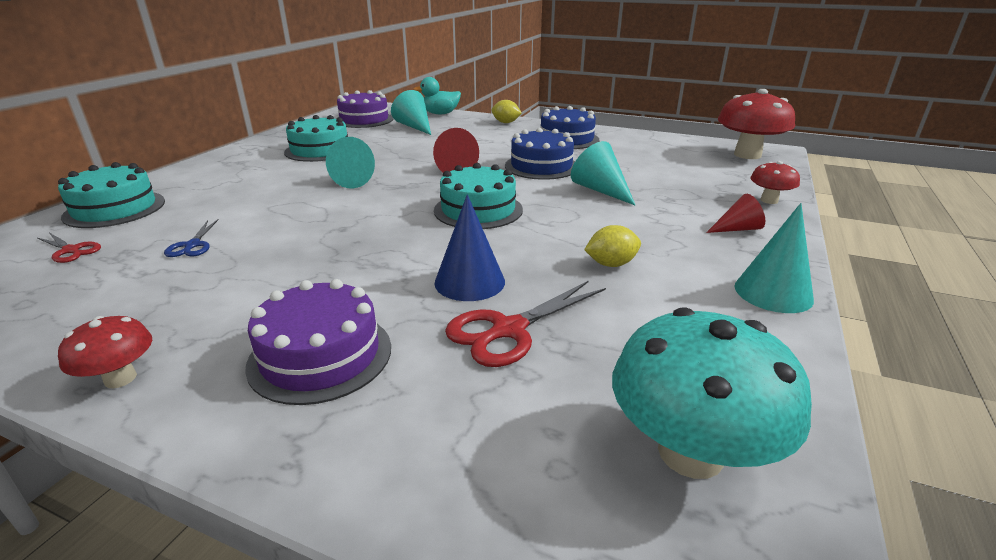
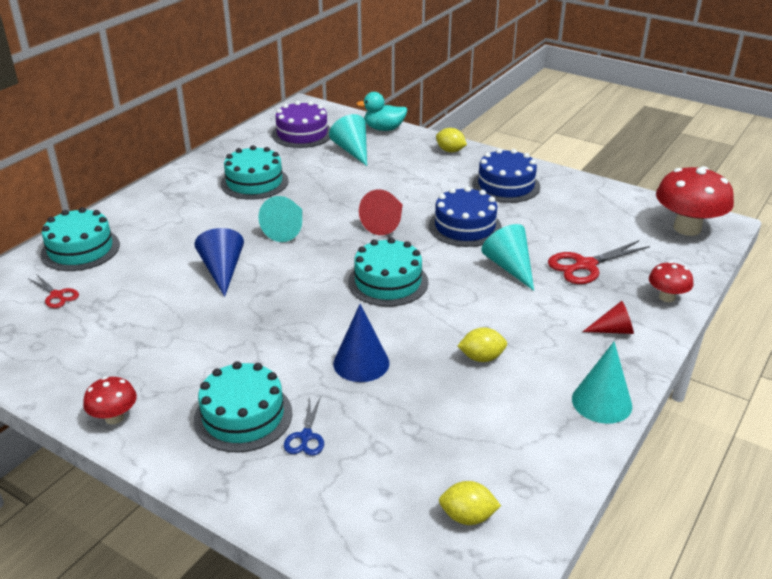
camera: 10 degrees right, 5 degrees up
(192, 245) = (148, 299): blue scissors -> blue scissors (306, 436)
(287, 214) = (222, 271): none -> blue cone
(320, 355) = (243, 416): purple cake -> turquoise cake
(509, 330) = (379, 411): red scissors -> red scissors (585, 265)
(690, 452) = (467, 517): turquoise mushroom -> yellow lemon

